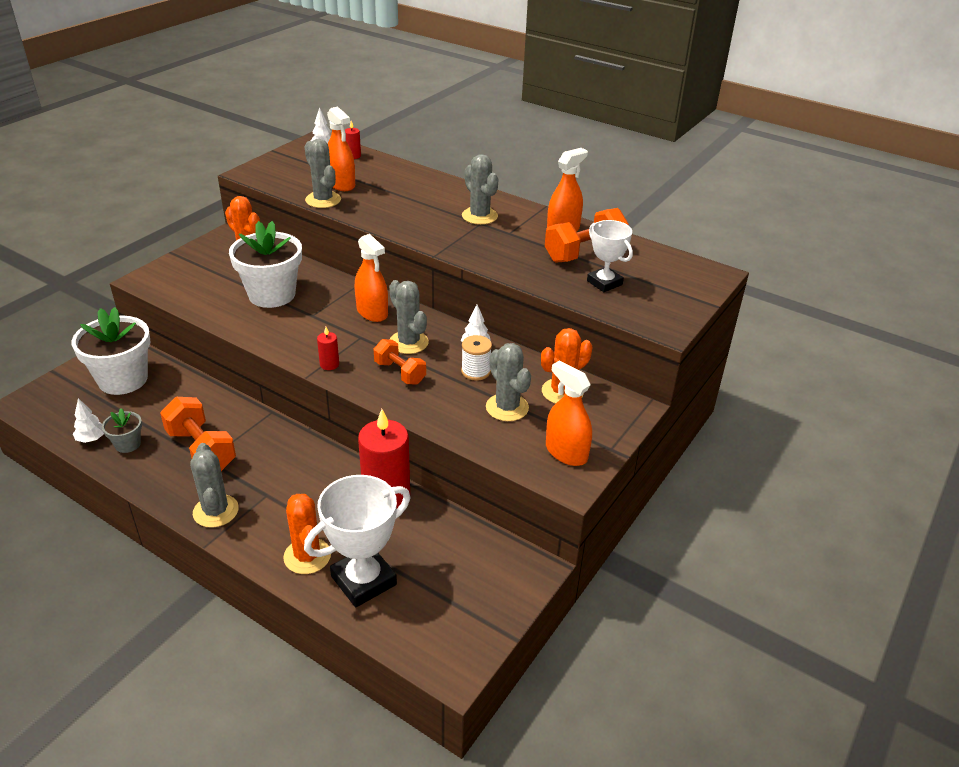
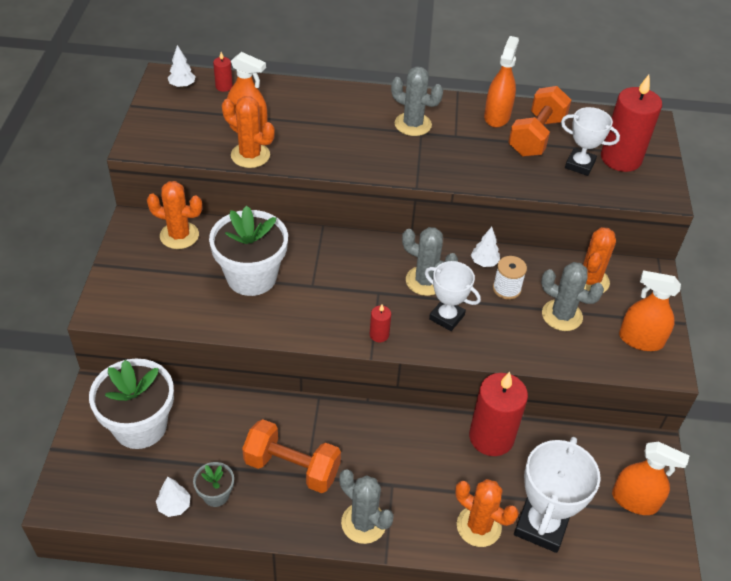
camera: 30 degrees left, 10 degrees up
(323, 200) = (250, 155): grey cactus -> orange cactus
(372, 312) = (363, 260): orange spray bottle -> orange spray bottle (634, 500)
(400, 372) = (446, 317): orange dumbbell -> white trophy
(652, 290) = (621, 158): none -> red candle

